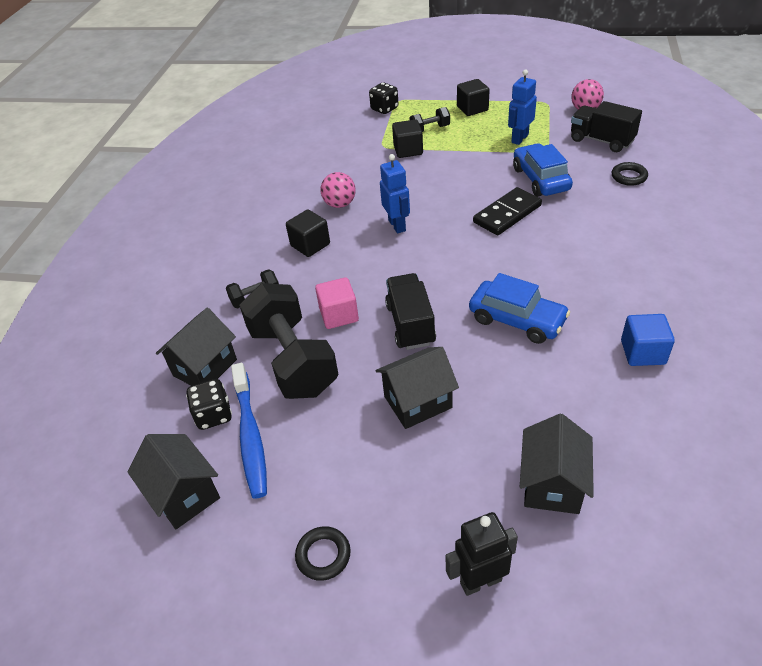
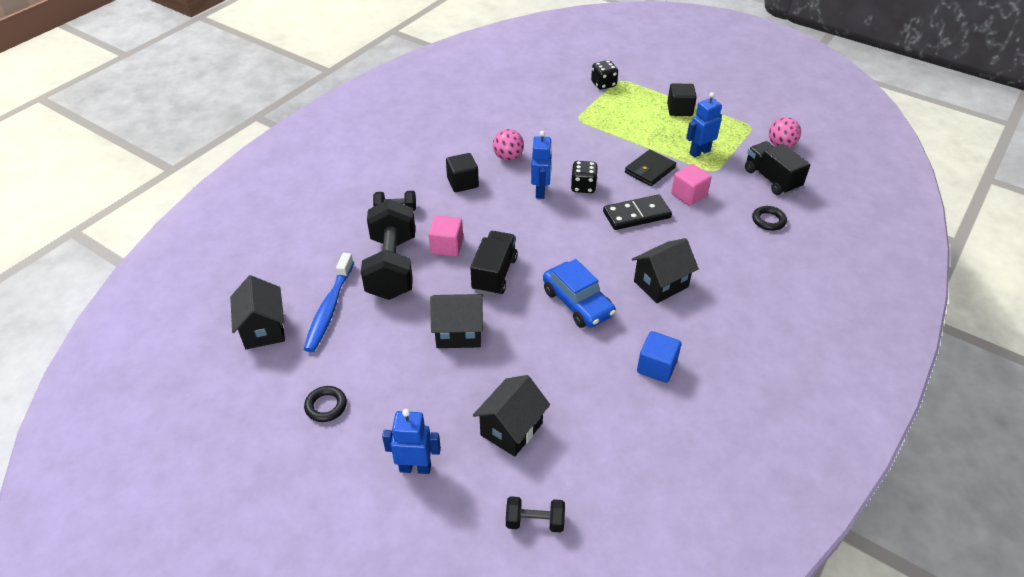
camera: 20 degrees right, 0 degrees up
(205, 367) = (329, 248): black house -> black house (660, 284)
(214, 415) = (314, 284): black dice -> black dice (583, 187)
(408, 150) = (596, 129): black cube -> none
(430, 129) = (628, 116): black dumbbell -> black dumbbell (535, 521)
(480, 581) = (415, 467): black robot -> blue robot
(487, 169) = (650, 170): none -> black wallet
(540, 179) = (688, 195): blue car -> pink cube

